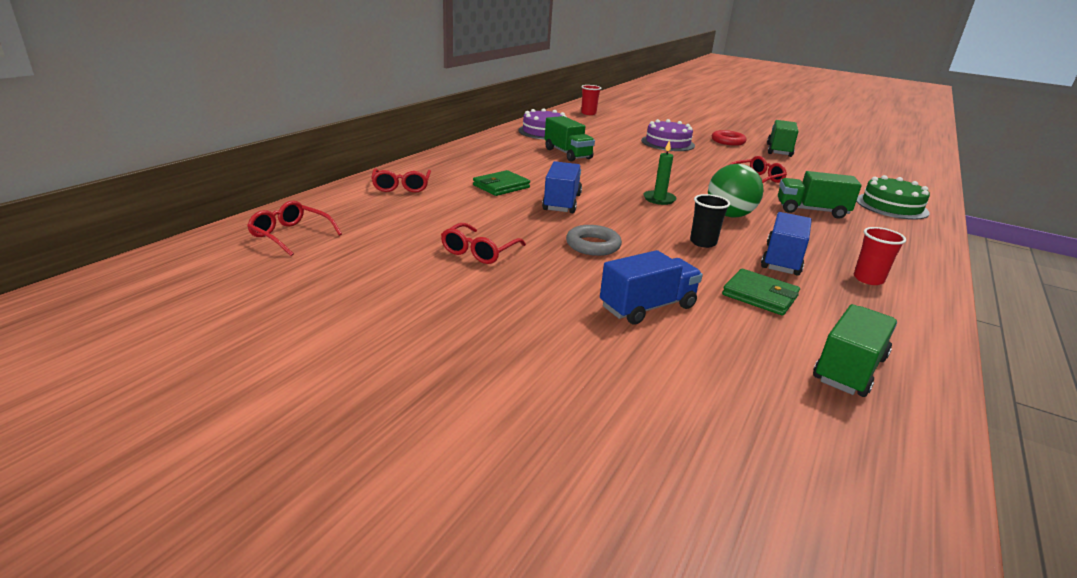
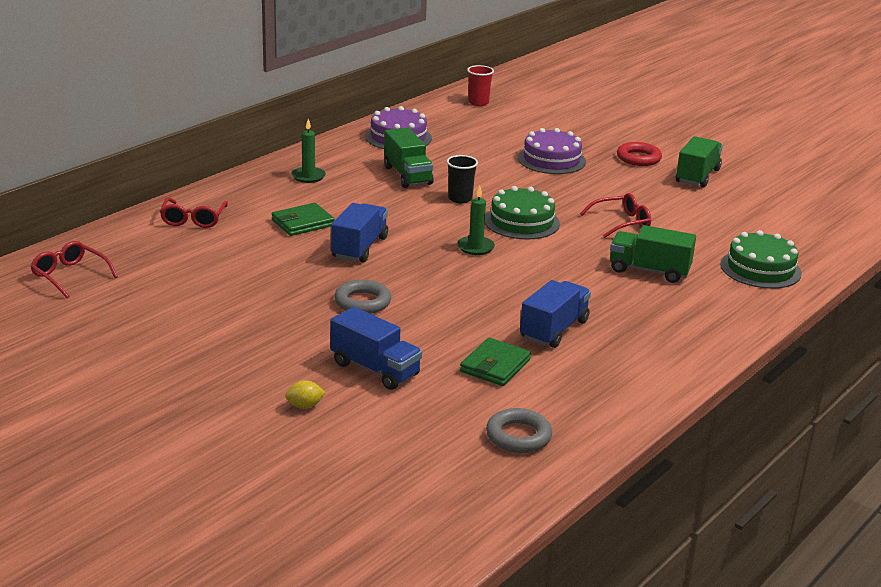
camera: 10 degrees right, 0 degrees up
(479, 252) = (243, 303): red glasses -> none
(488, 156) = (308, 176): none -> green candle
(599, 353) = (305, 406): none -> yellow lemon
(647, 307) = (375, 369): blue truck -> blue truck turned 60 degrees clockwise
(680, 181) = (521, 222): none -> green cake
(703, 242) = (483, 305): black cup -> black cup (460, 199)
(729, 215) = (542, 272): green ball -> none
(760, 296) = (495, 366): green wallet -> green wallet turned 75 degrees clockwise
(849, 369) = (518, 436): green truck -> grey ring
(868, 279) = (628, 356): red cup -> none

